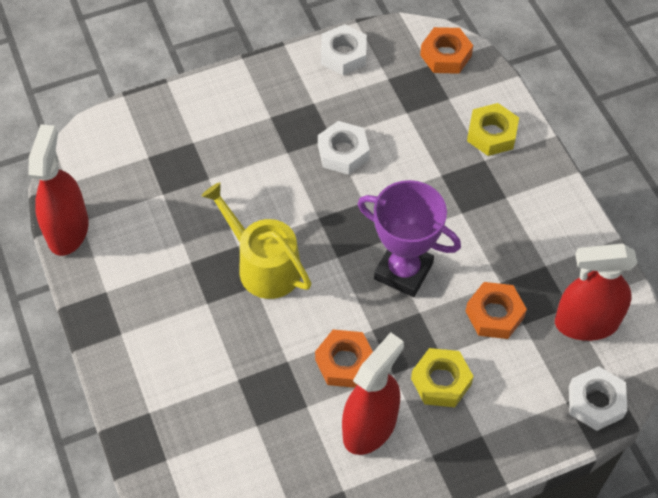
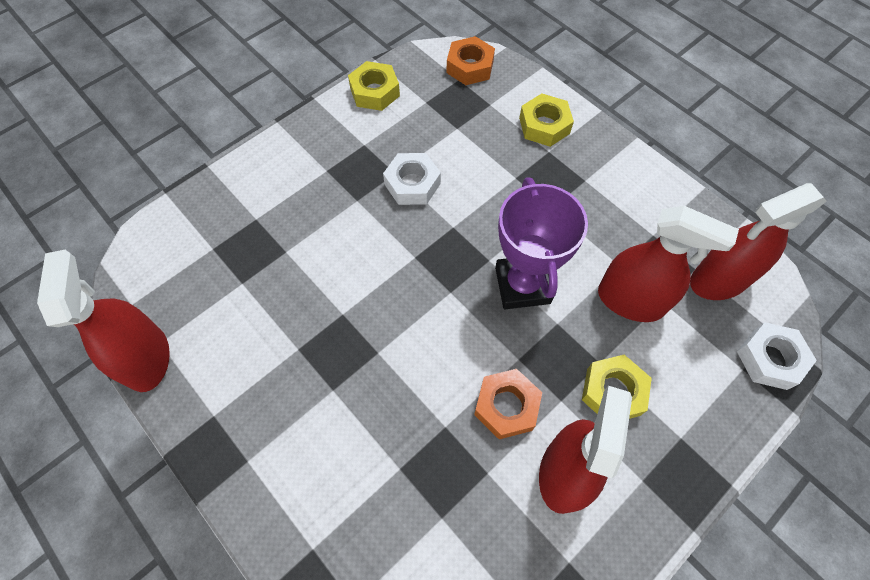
camera: 20 degrees left, 5 degrees up
(263, 265) = (378, 327): yellow watering can -> none
(343, 55) = (375, 92): white nut -> yellow nut
(403, 271) = (522, 285): purple trophy -> purple trophy turned 75 degrees clockwise
(494, 314) = (630, 300): orange nut -> red spray bottle

